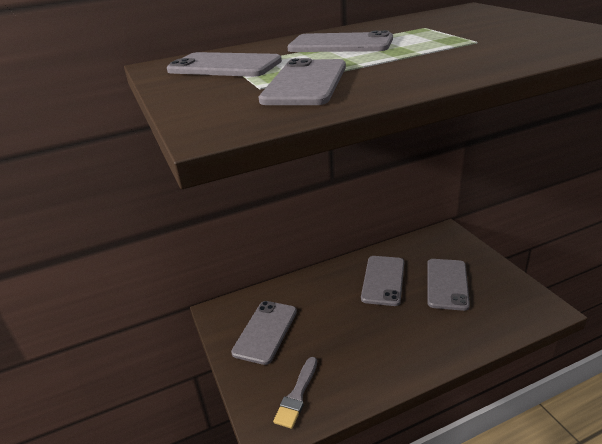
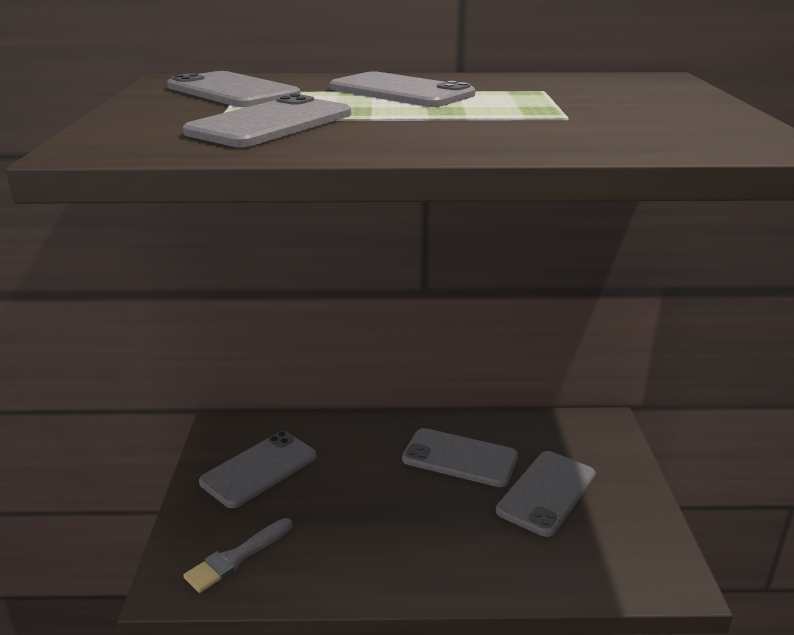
camera: 20 degrees right, 5 degrees down
(383, 280) = (460, 458): grey phone -> grey phone turned 75 degrees clockwise

